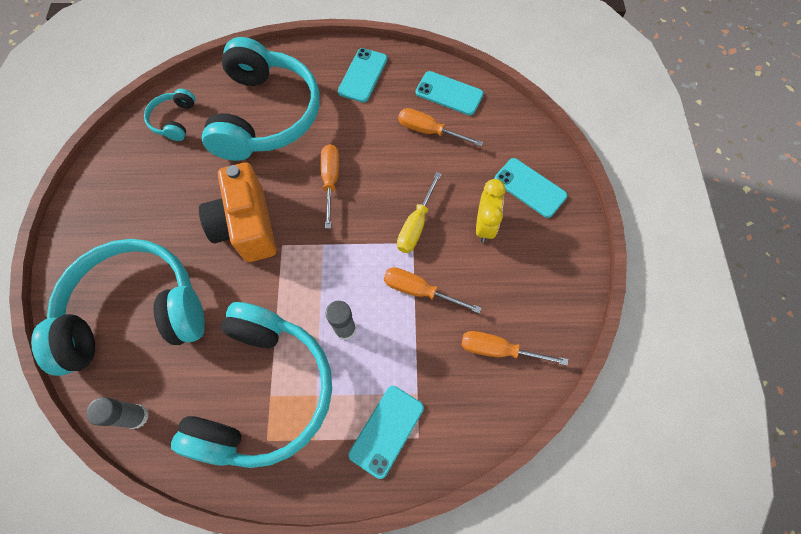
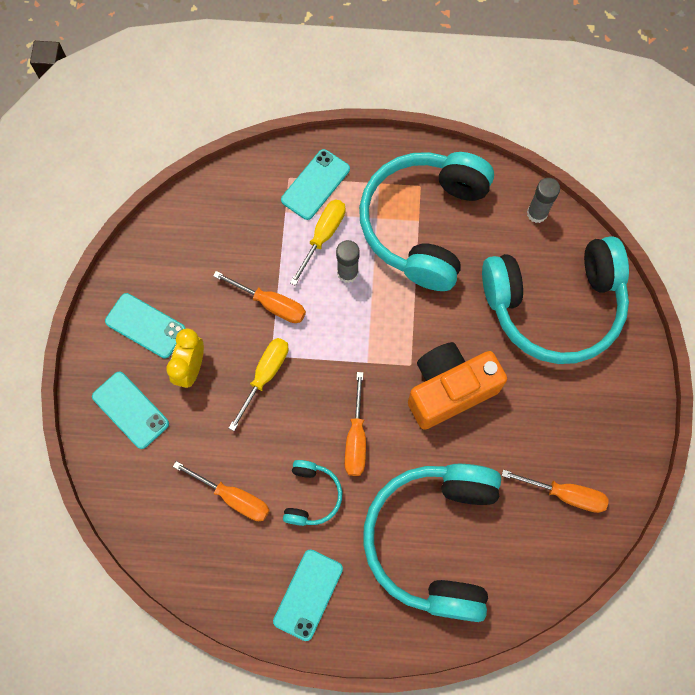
camera: 175 degrees left, 5 degrees up
(174, 120) = (549, 542): turquoise headphones -> turquoise headphones (311, 496)
(247, 226) = (449, 390): orange camera -> orange camera turned 105 degrees counterclockwise
(373, 368) = (323, 236): none -> yellow screwdriver
(449, 93) = (199, 554): turquoise phone -> turquoise phone (145, 326)
(498, 350) = (204, 242): orange screwdriver -> orange screwdriver (565, 494)

